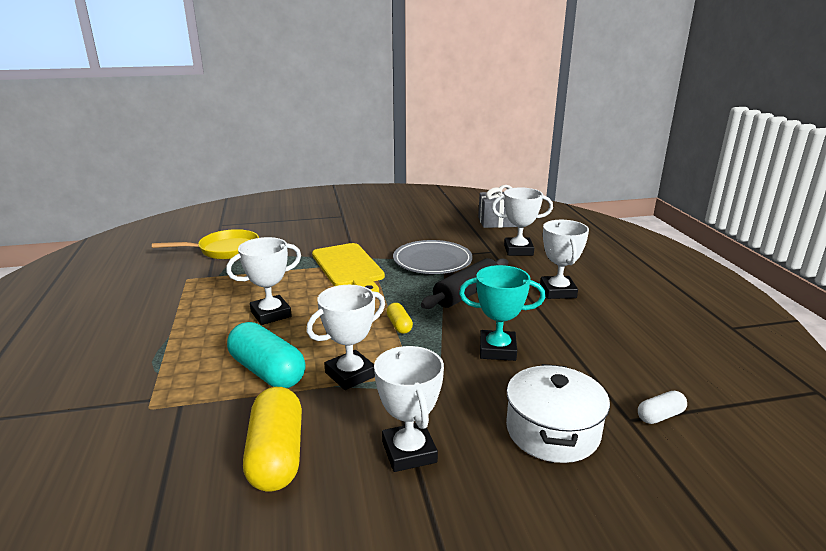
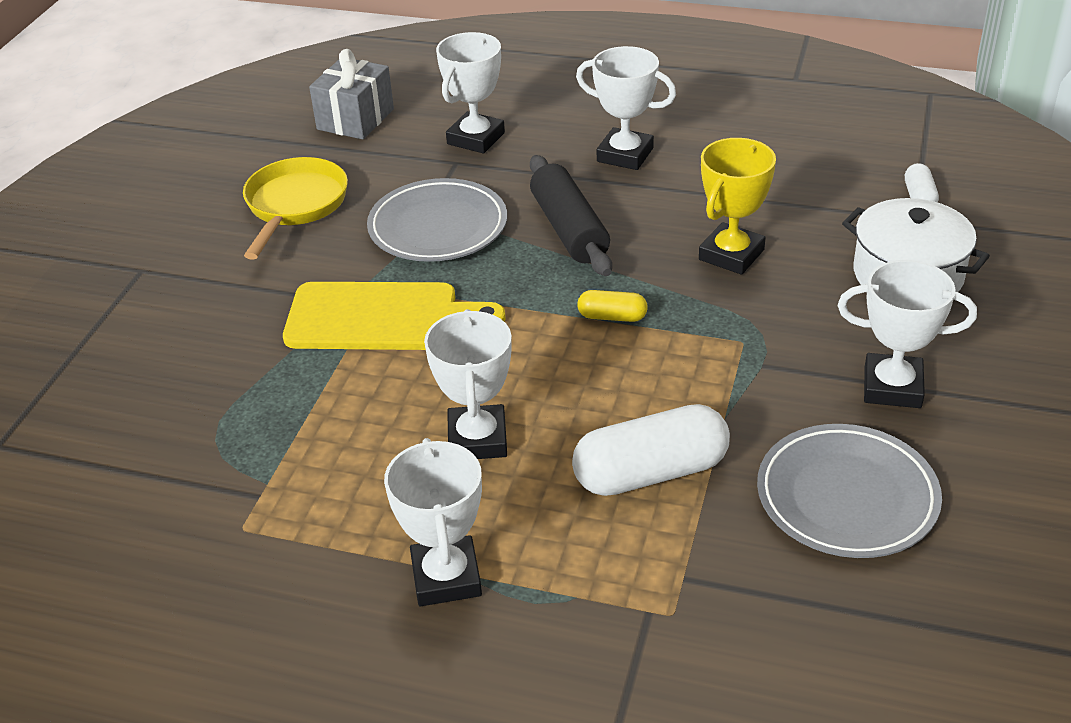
camera: 60 degrees left, 15 degrees up
(224, 250) = (149, 457): yellow pan -> yellow pan (295, 206)
(267, 371) = (650, 473): turquoise capsule -> white capsule
(276, 455) = (847, 497): yellow capsule -> grey plate
(350, 374) = (708, 394): white trophy -> white trophy (446, 577)
(497, 350) = (731, 255): turquoise trophy -> yellow trophy

